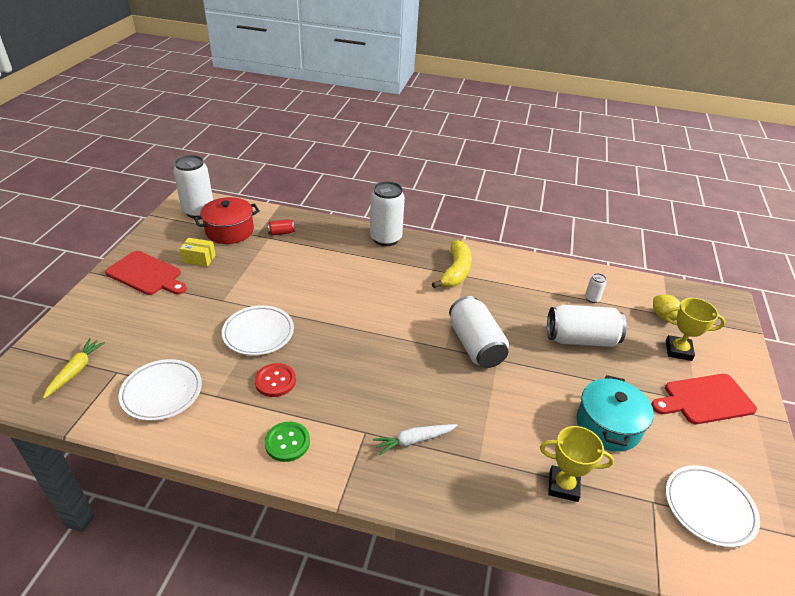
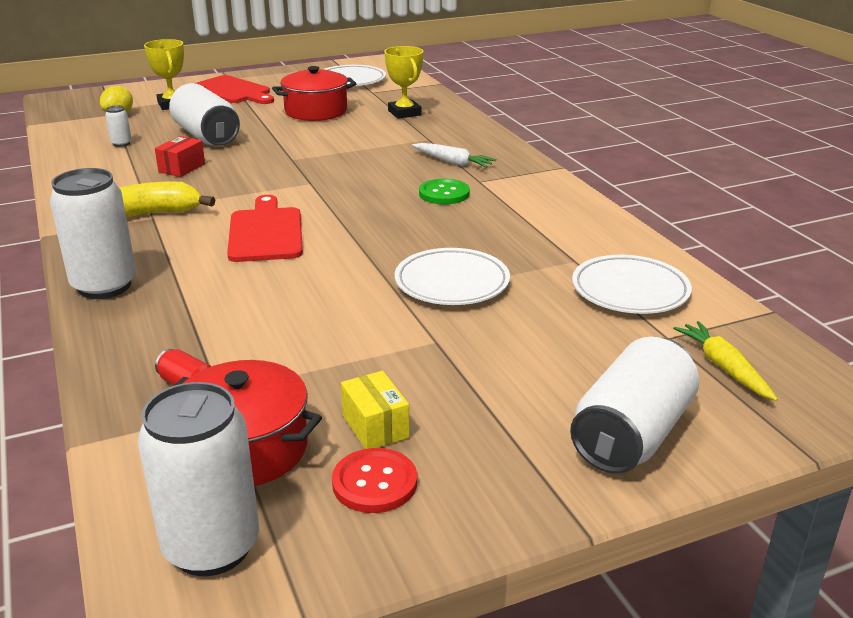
camera: 125 degrees left, 10 degrees down
(76, 371) = (724, 367): yellow carrot -> yellow carrot turned 90 degrees clockwise
(146, 274) = (492, 455): red cutting board -> red cutting board (265, 232)
(275, 381) = (499, 240): red button -> red button (374, 483)
(287, 442) = (551, 205): green button -> green button (444, 194)
(475, 345) = (284, 172): white can -> white can (631, 434)
(521, 307) = (182, 168): none -> red box
(608, 425) = (316, 111): turquoise pot -> red pot

